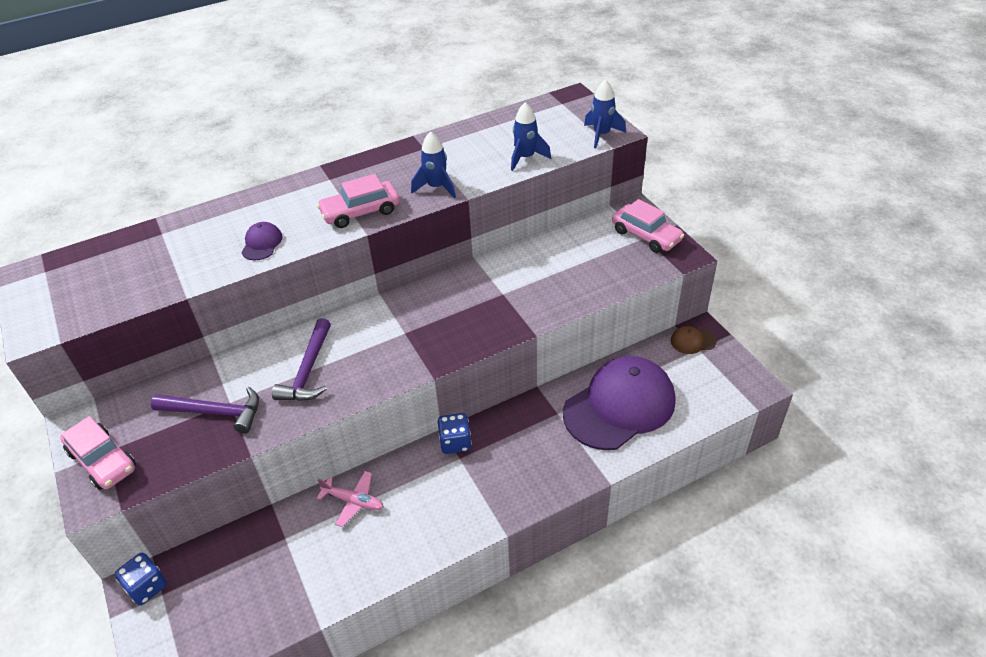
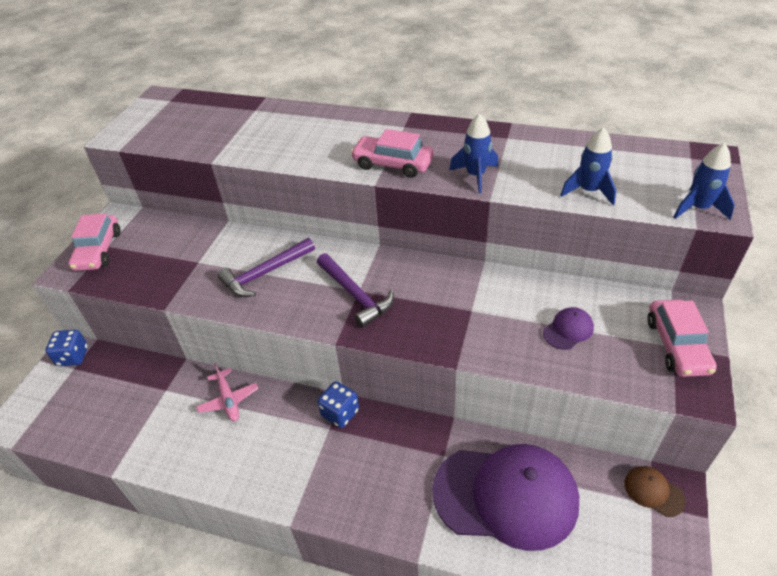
camera: 45 degrees right, 0 degrees up
(215, 412) = (183, 263): purple hammer -> purple hammer (355, 295)
(262, 243) = (299, 150): purple cap -> purple cap (568, 330)

